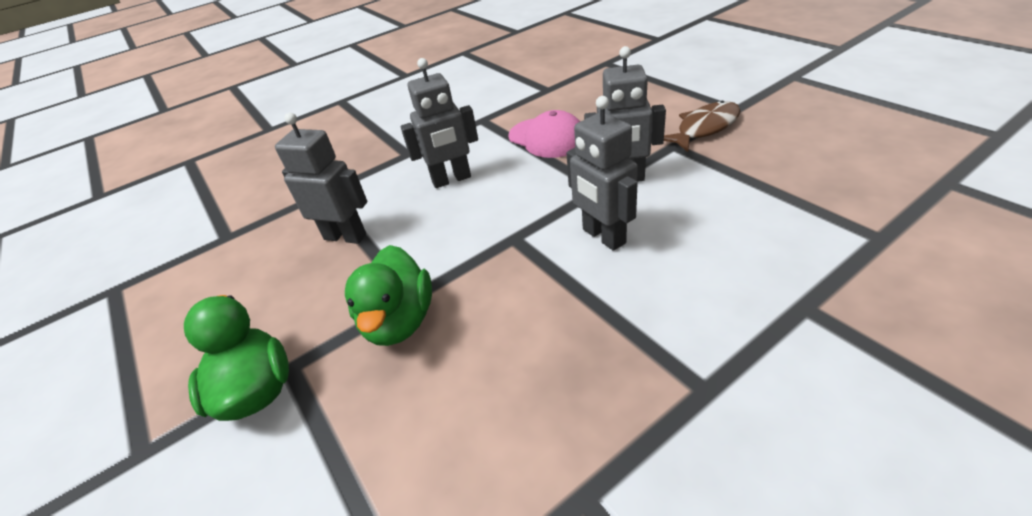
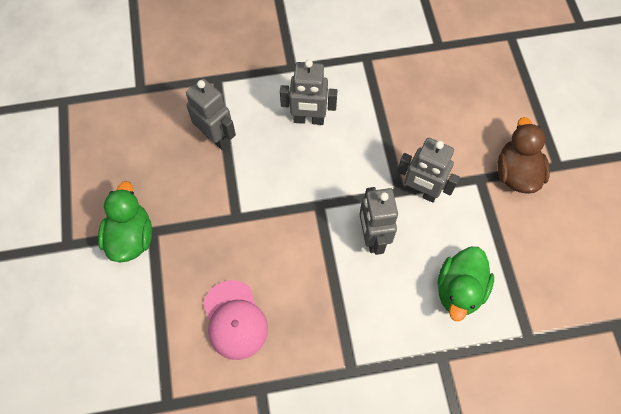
camera: 20 degrees right, 25 degrees up
(399, 321) = (221, 233): green duck -> green duck (459, 290)
(547, 138) = (399, 112): pink cap -> pink cap (235, 320)
(704, 128) = (516, 173): brown fish -> brown duck

